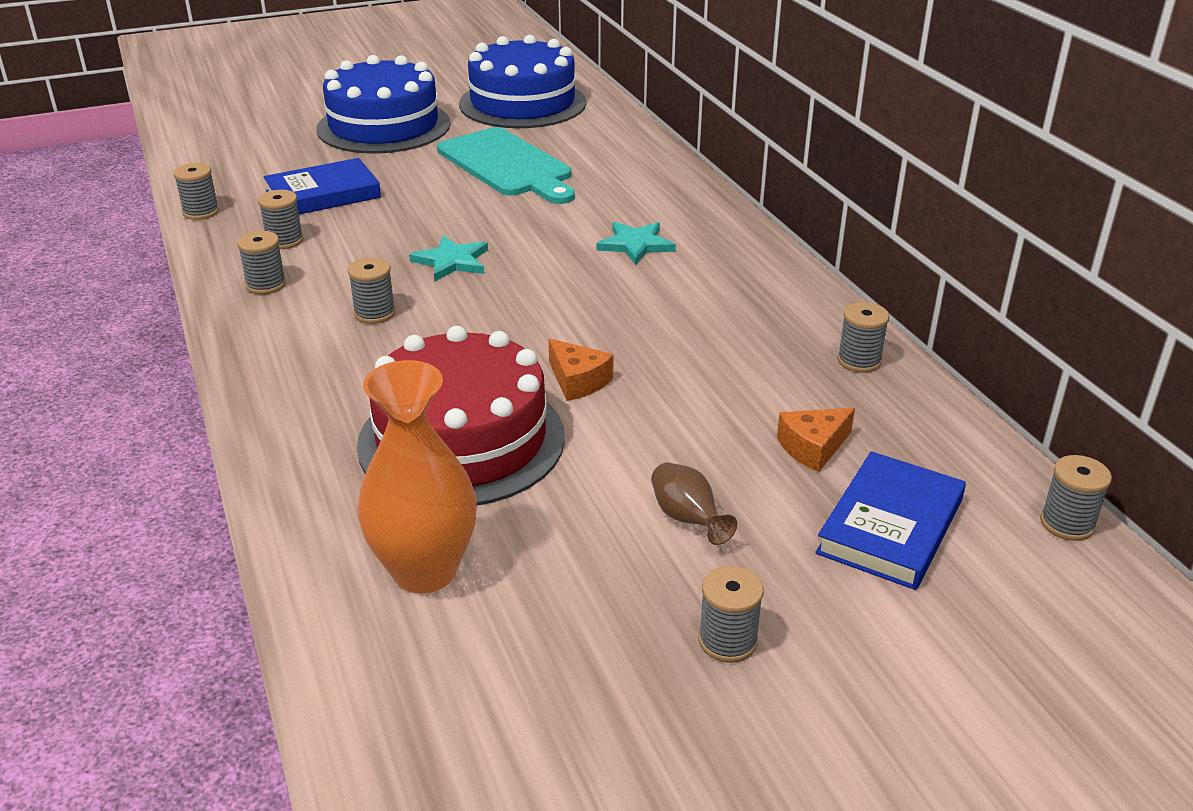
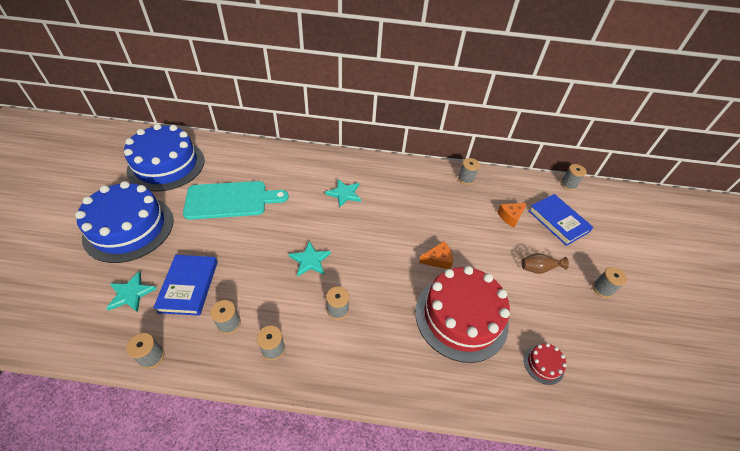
camera: 65 degrees left, 15 degrees up
(282, 166) = (131, 293): none -> turquoise star
(425, 571) = (543, 364): orange vase -> red cake
(813, 447) = (510, 216): orange cheese -> orange cheese turned 60 degrees clockwise

